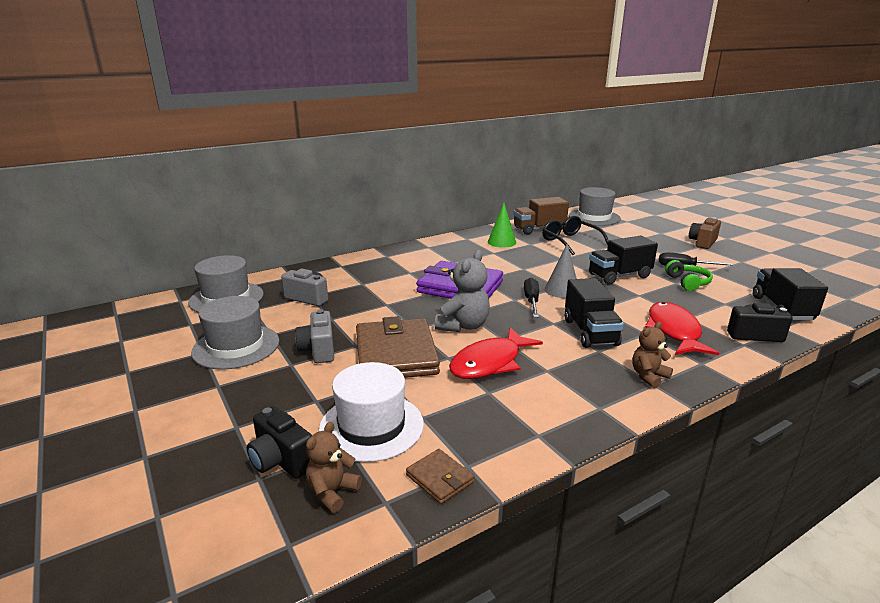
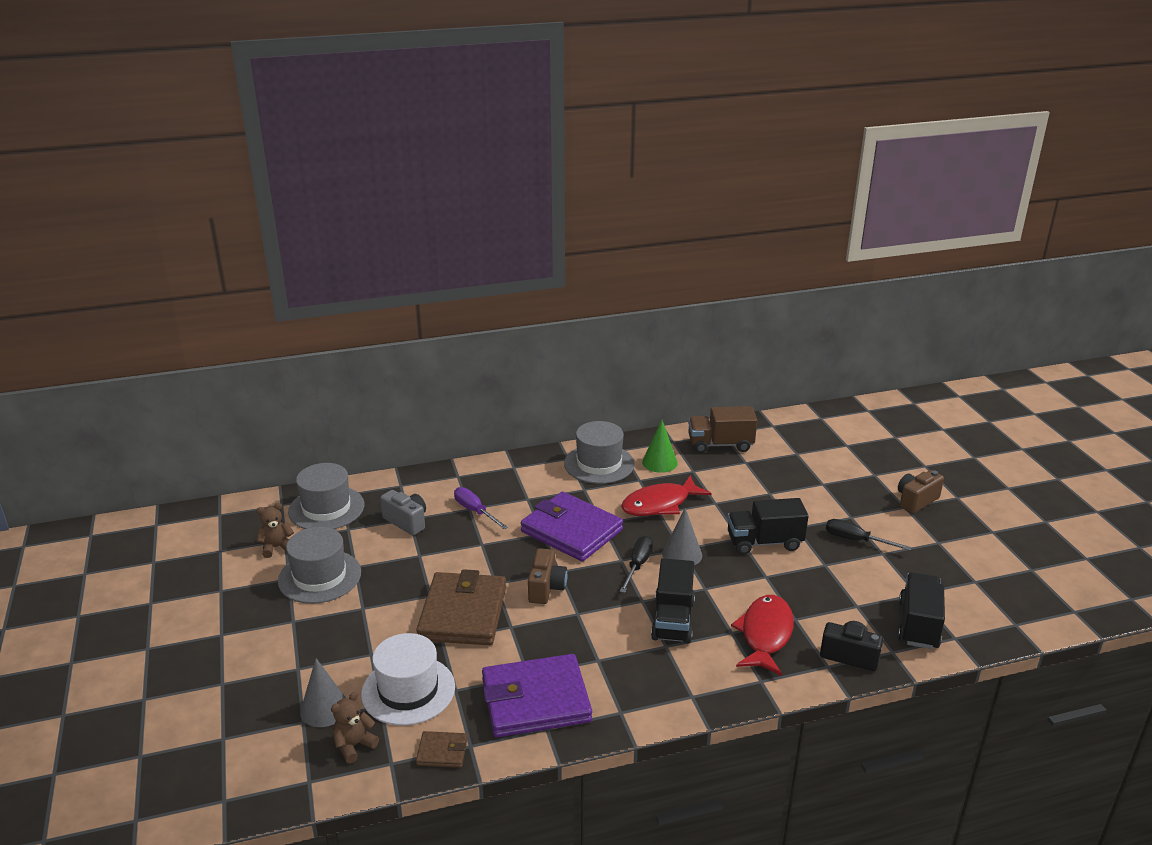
camera: 15 degrees right, 5 degrees up
(281, 460) = (324, 709): black camera -> grey cone
(318, 350) = (393, 595): grey camera -> none
(368, 285) = (475, 511): none -> purple screwdriver
(440, 478) = (442, 752): brown wallet -> brown wallet turned 60 degrees counterclockwise
(463, 326) = (546, 588): grey teddy bear -> brown camera
(489, 363) = (547, 640): red fish -> red fish (659, 504)
(510, 412) = (535, 700): none -> purple wallet
(570, 241) = (745, 474): black glasses -> none
(594, 217) = (807, 431): grey hat -> grey hat (599, 464)
(648, 376) = (693, 686): brown teddy bear -> brown teddy bear (276, 547)
(687, 282) = (839, 566): green headphones -> none

